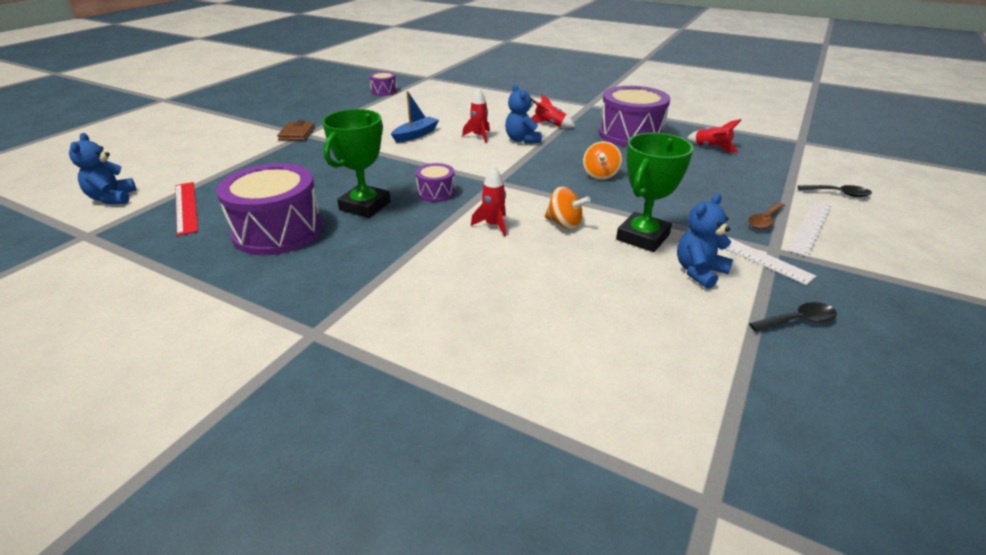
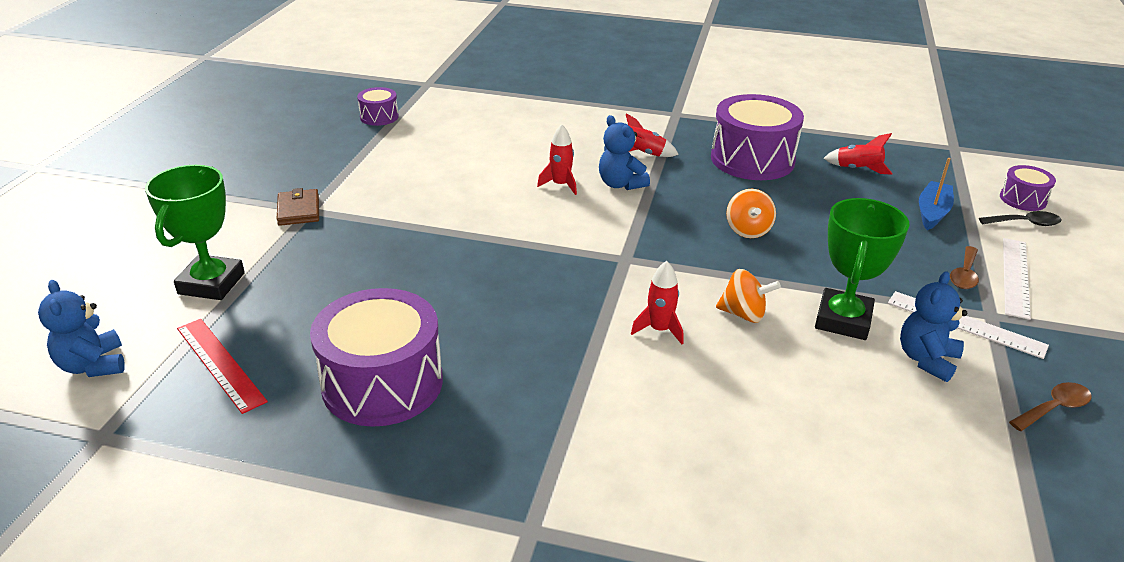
camera: 15 degrees left, 0 degrees up
(365, 206) = (476, 324): green trophy -> green trophy (211, 283)
(416, 135) = (472, 192): blue boat -> blue boat (932, 212)
(436, 193) = (557, 288): purple drum -> purple drum (1023, 199)
(798, 321) = (1054, 408): black spoon -> brown spoon

